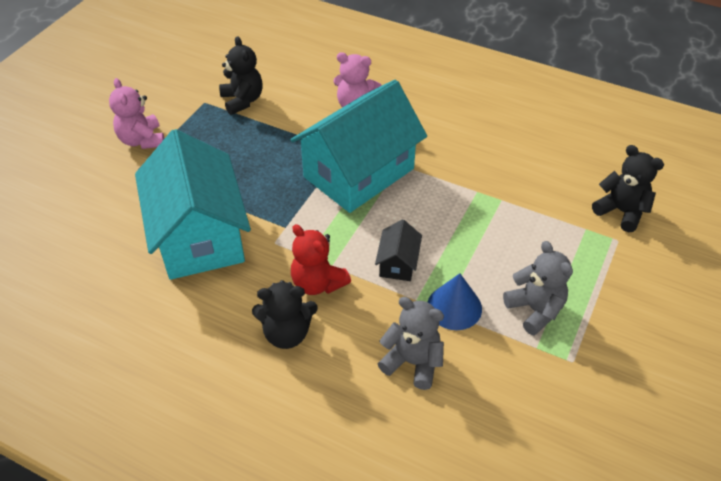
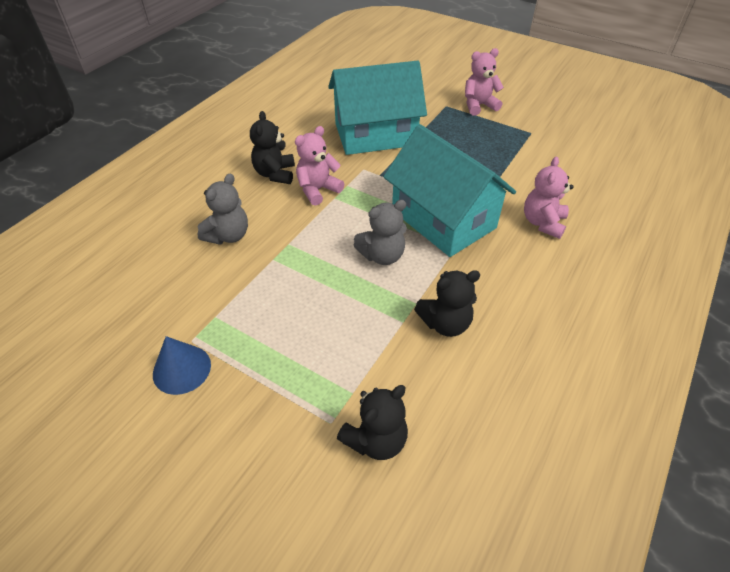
camera: 95 degrees right, 0 degrees up
(242, 100) = (537, 152): black teddy bear -> black teddy bear (445, 323)
(318, 283) = (318, 190): red teddy bear -> pink teddy bear
(398, 263) = (330, 236): black house -> none
(454, 307) = (274, 266): blue cone -> blue cone (182, 369)
(535, 310) = (255, 323): grey teddy bear -> grey teddy bear (382, 255)

